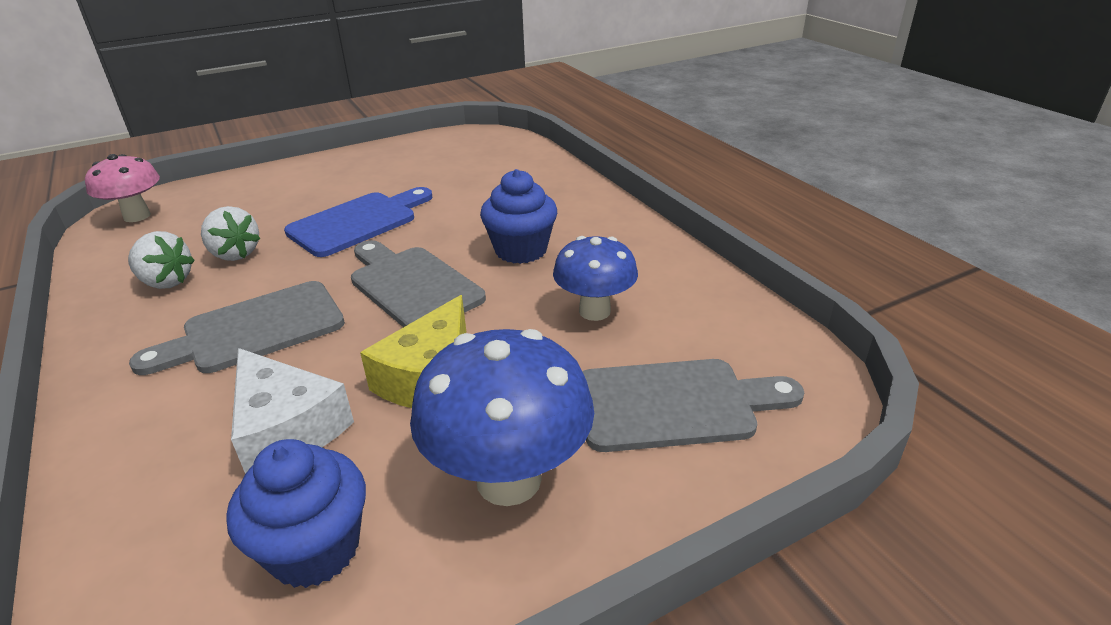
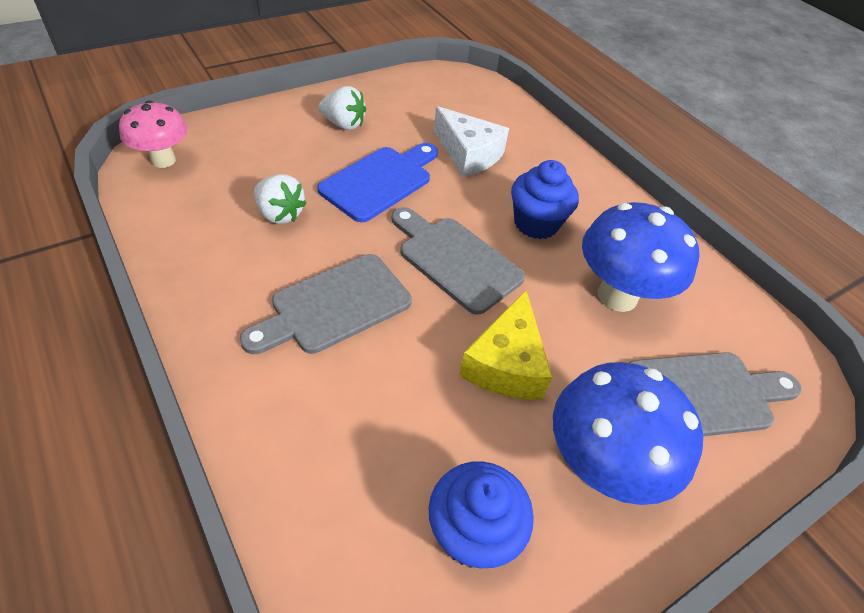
camera: 10 degrees left, 15 degrees up
(166, 282) = (228, 245): white strawberry -> white strawberry (343, 124)
(287, 428) = (405, 414): white cheese -> white cheese (468, 154)
(594, 311) = (617, 296): blue mushroom -> blue mushroom, size x1.54

